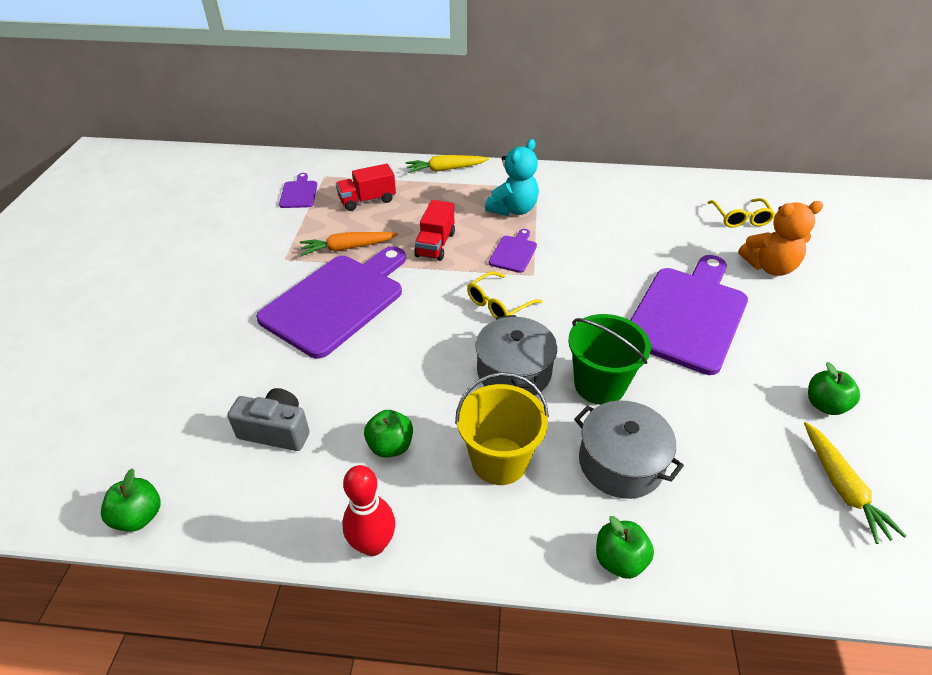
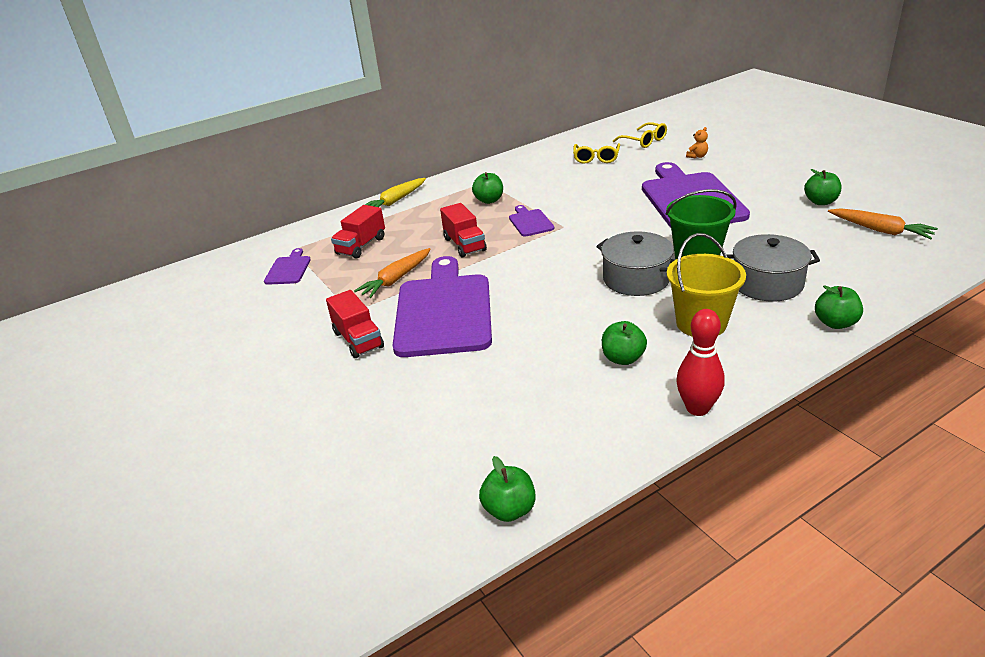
camera: 35 degrees left, 10 degrees down
(255, 288) = (358, 340): none -> red truck
(276, 430) = (528, 401): grey camera -> none
(299, 193) = (288, 269): purple cutting board -> purple cutting board turned 45 degrees clockwise
(498, 304) = (567, 252): yellow glasses -> yellow glasses (596, 158)
(513, 209) = (489, 200): turquoise teddy bear -> green apple
(769, 267) = (697, 156): orange teddy bear -> orange teddy bear, size x0.45
(842, 487) = (880, 230): yellow carrot -> orange carrot

